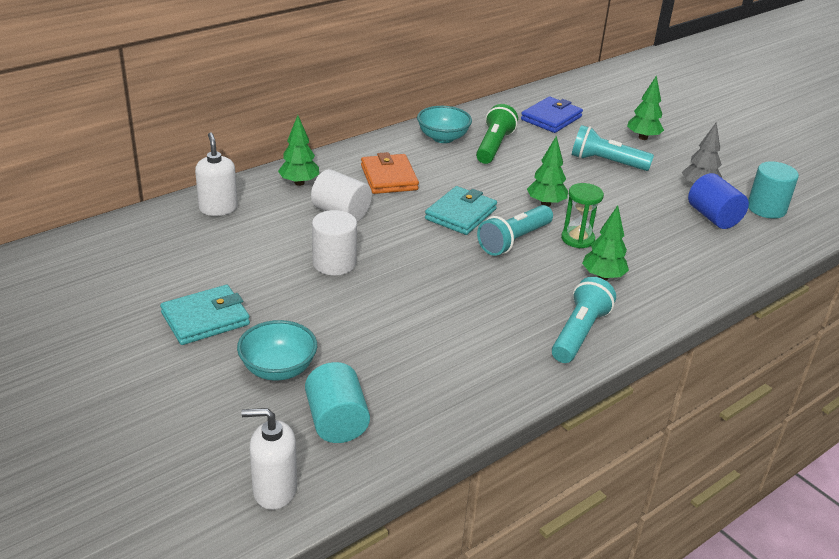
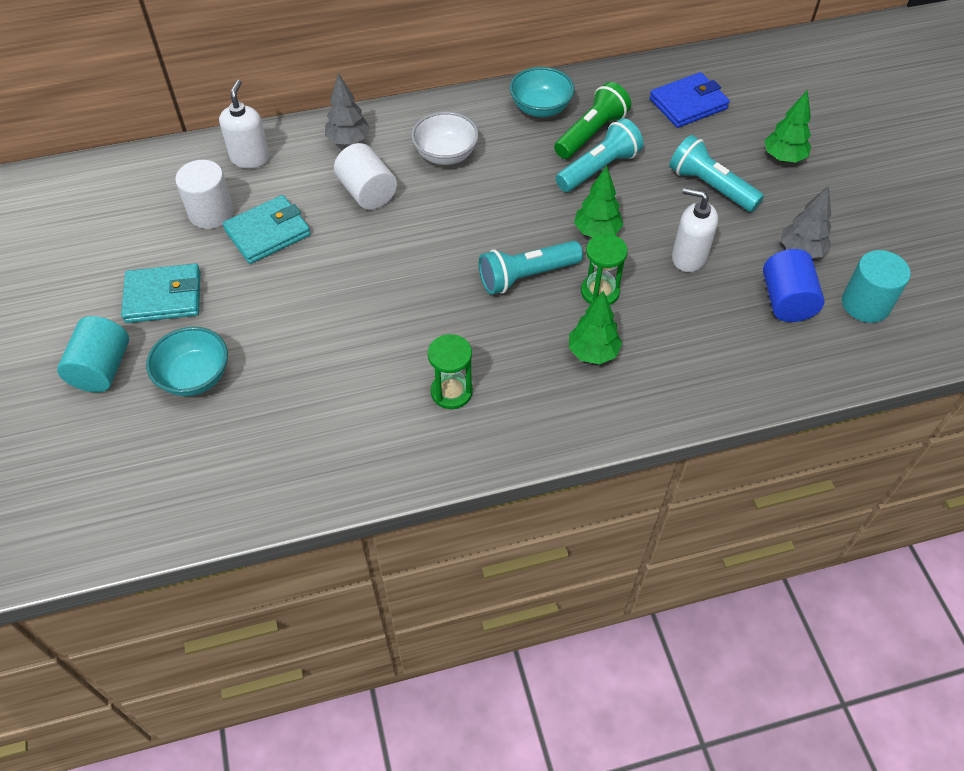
camera: 25 degrees right, 20 degrees up
(274, 490) = (115, 514): white soap dispenser -> white soap dispenser (688, 257)
(299, 183) = (348, 141): green tree -> grey tree
(334, 263) = (321, 259): white cylinder -> white cylinder (211, 213)
(336, 421) = (212, 455): turquoise cylinder -> turquoise cylinder (102, 369)
(389, 178) = (445, 154): orange wallet -> white bowl
(461, 214) = (491, 225): turquoise wallet -> turquoise wallet (268, 233)
(513, 327) = (451, 392): none -> green hourglass
(579, 333) = (516, 420): turquoise flashlight -> turquoise flashlight (599, 168)

